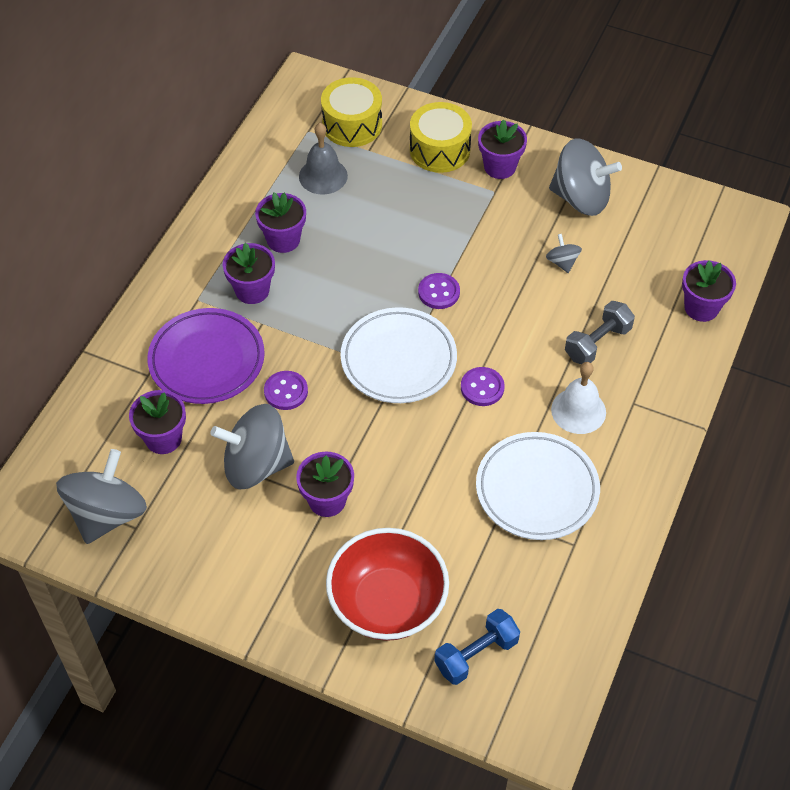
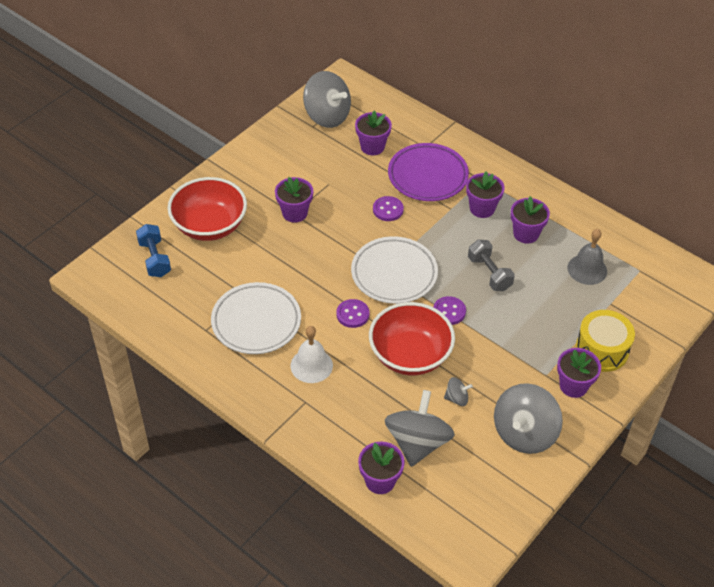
camera: 105 degrees right, 5 degrees down
(256, 465) = (335, 185): grey spinning top -> grey spinning top (417, 442)
(352, 125) = (642, 299): yellow drum -> none
(520, 316) = (410, 355): none -> red bowl
(597, 343) = (369, 396): grey dumbbell -> grey dumbbell (489, 273)

